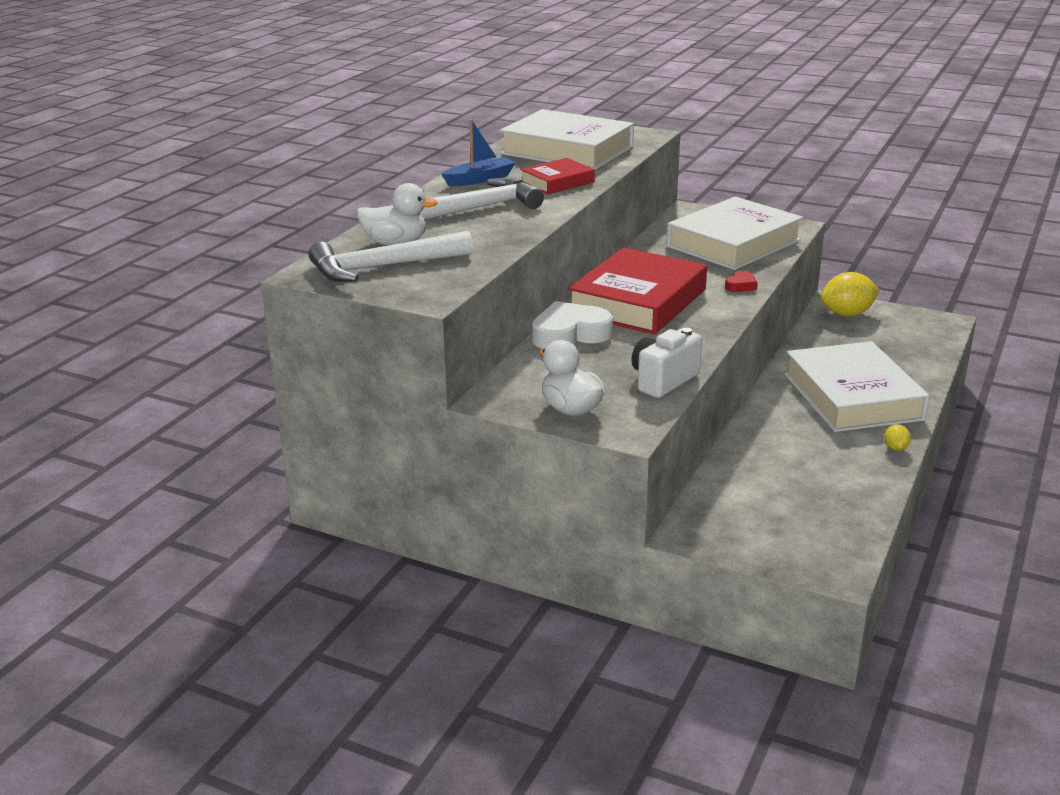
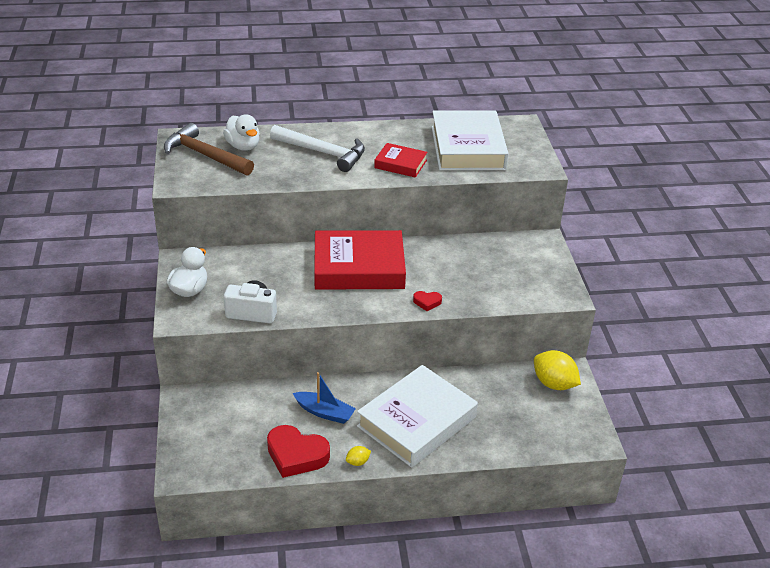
camera: 55 degrees right, 10 degrees up
(382, 267) = (204, 155): white hammer -> brown hammer
(480, 179) = (375, 136): blue boat -> blue boat (324, 412)
(570, 334) = (287, 257): white heart -> none
(733, 243) = (501, 277): white book -> none
(858, 482) = (296, 455): none -> red heart

